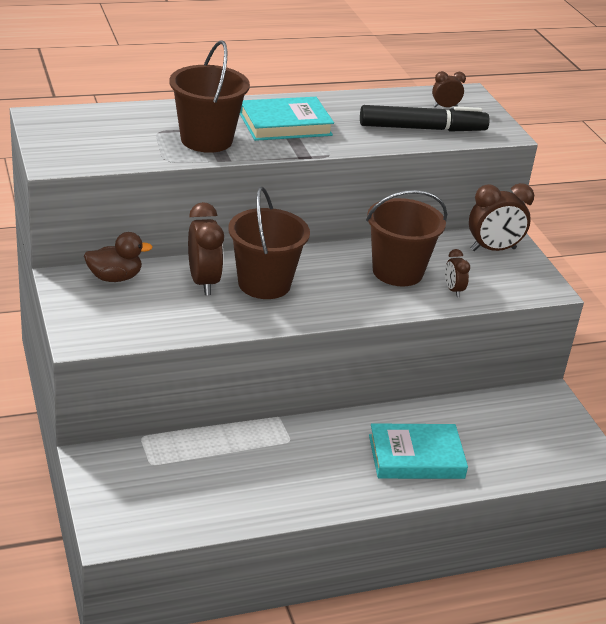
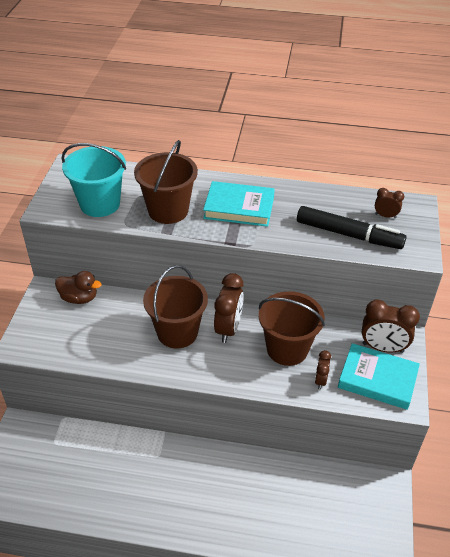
camera: 30 degrees right, 10 degrees up
(117, 147) = (100, 204): none -> turquoise bucket
(203, 282) = (135, 319): brown clock -> brown clock (228, 329)
(416, 457) = (241, 505): turquoise book -> turquoise book (377, 379)

